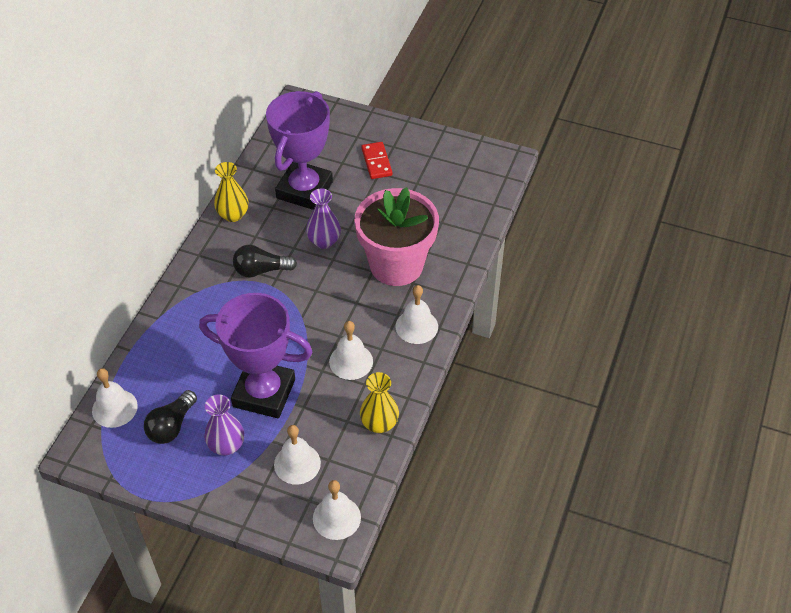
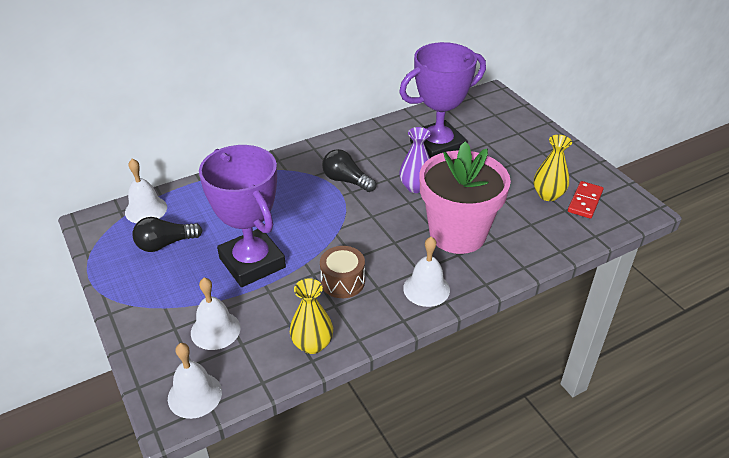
camera: 40 degrees right, 10 degrees down
(226, 445) = (183, 282): purple vase -> none
(233, 215) = (366, 137): yellow vase -> yellow vase (548, 195)
(351, 361) = (342, 282): white bell -> brown drum
(377, 162) = (517, 156): red domino -> red domino (585, 201)

